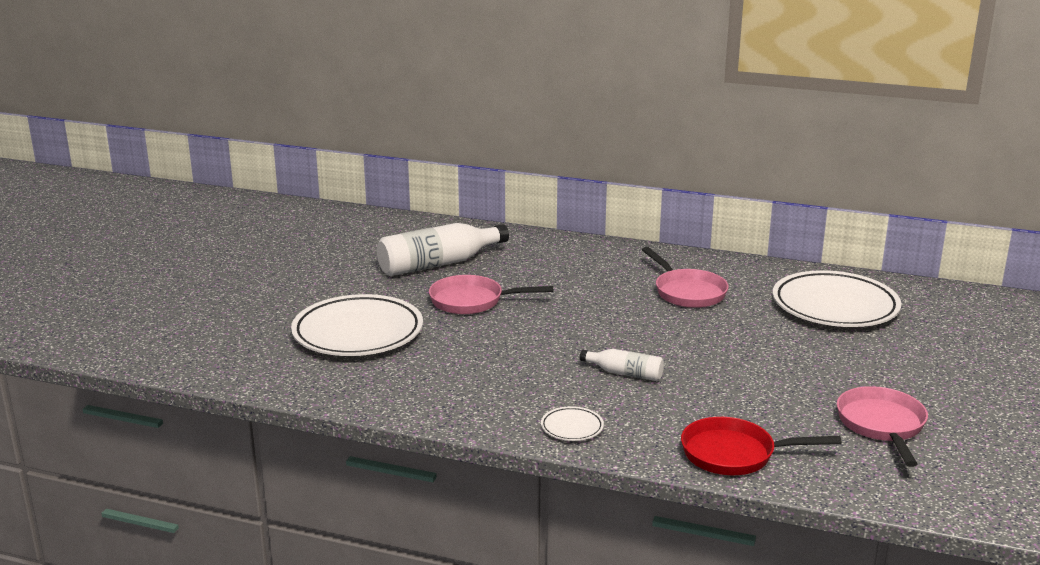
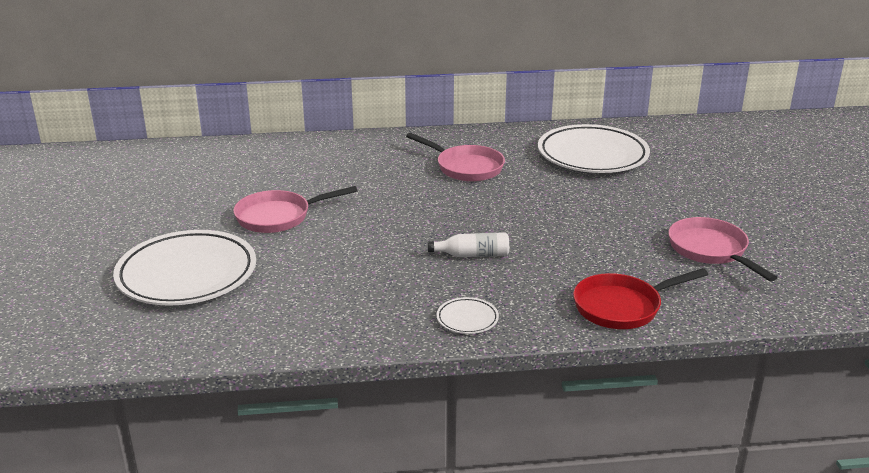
camera: 25 degrees left, 5 degrees up
(438, 264) = (217, 186): white bottle -> none

